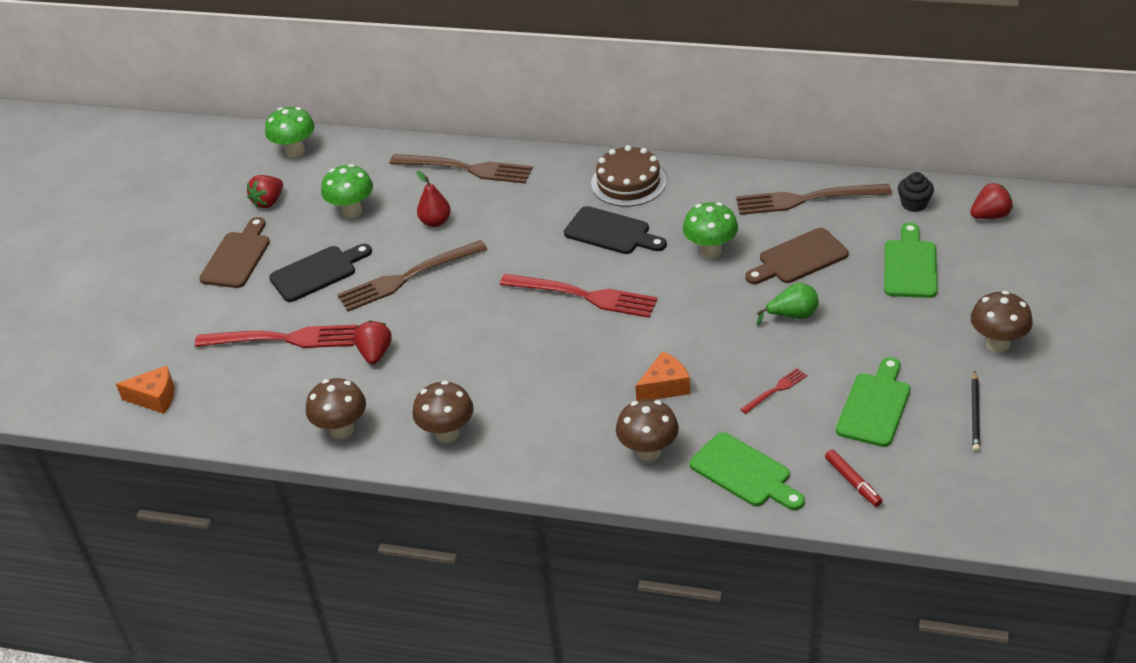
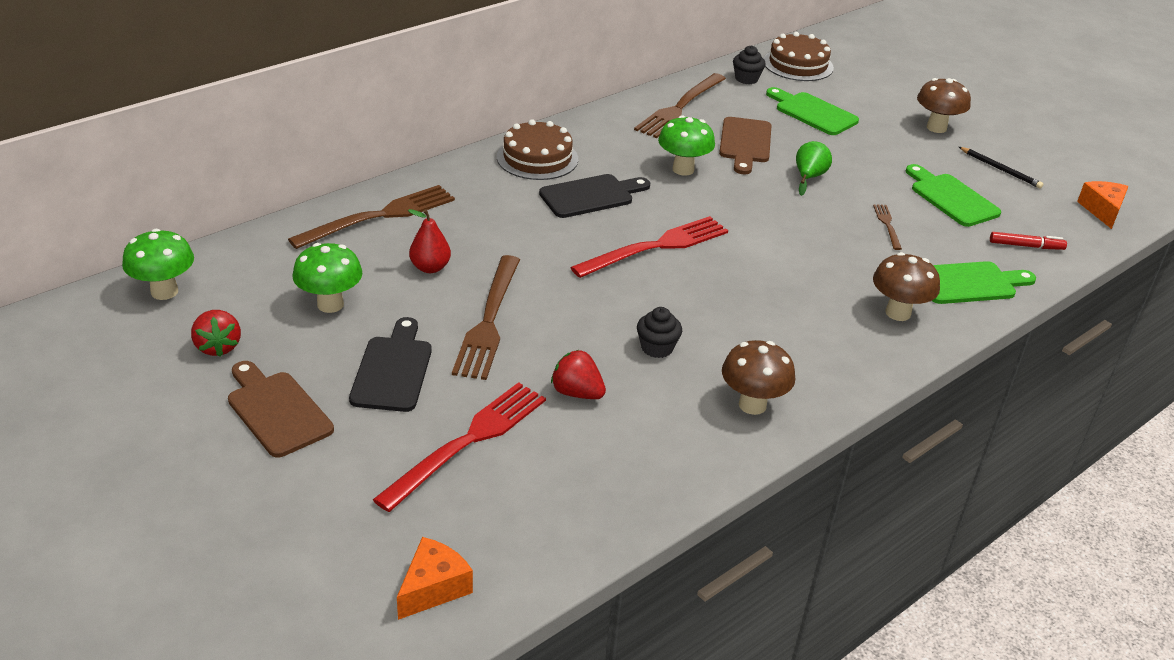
camera: 60 degrees left, 5 degrees down
(342, 430) = (667, 468): brown mushroom -> none
(462, 360) = (657, 348): none -> black cupcake
(665, 386) = (824, 267): orange cheese -> orange cheese (1102, 210)
(775, 390) = (887, 225): red fork -> brown fork
(990, 215) = (798, 64): red strawberry -> brown cake

